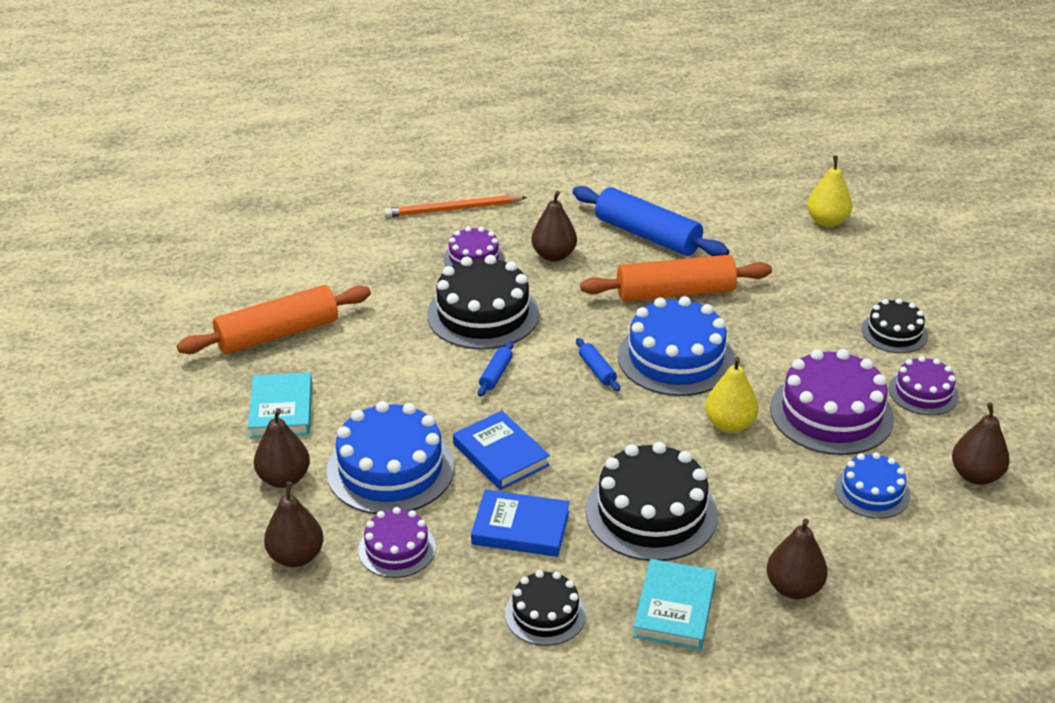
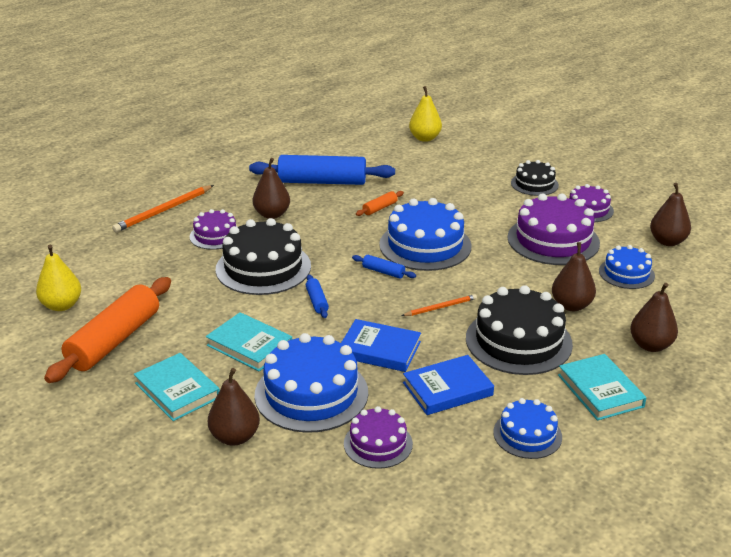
camera: 35 degrees left, 5 degrees down
(296, 556) = (308, 486): brown pear -> brown pear (571, 305)
(386, 393) = (249, 345): none -> turquoise book
(545, 614) = (527, 434): black cake -> blue cake
(612, 437) = (440, 307): none -> orange pencil
(675, 293) = (380, 208): orange rolling pin -> orange rolling pin, size x0.43
(729, 424) = (503, 270): yellow pear -> yellow pear (61, 305)

